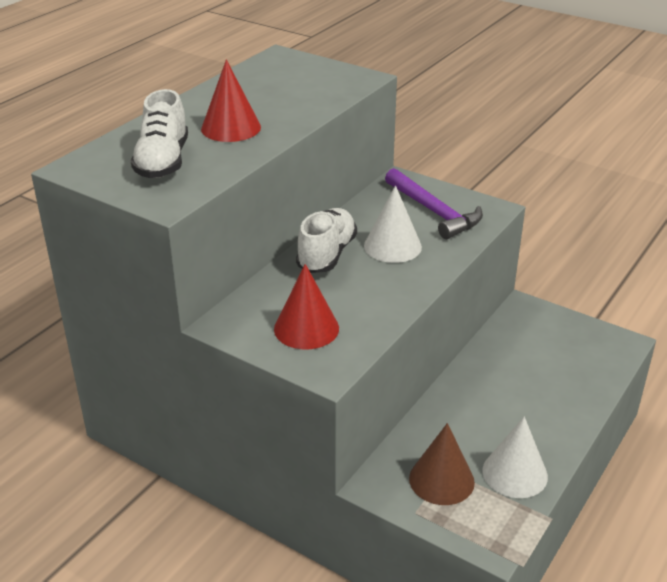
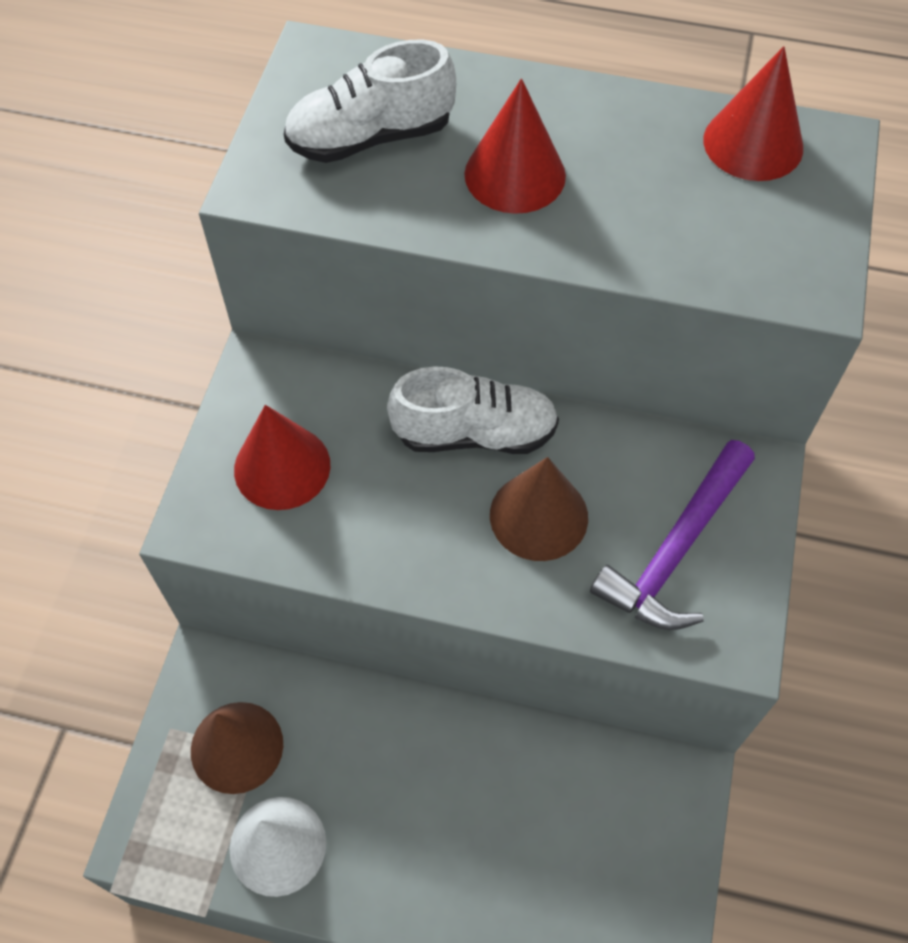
camera: 70 degrees right, 25 degrees up
(265, 70) = (753, 143): none -> red cone
(392, 246) = (538, 516): white cone -> brown cone

